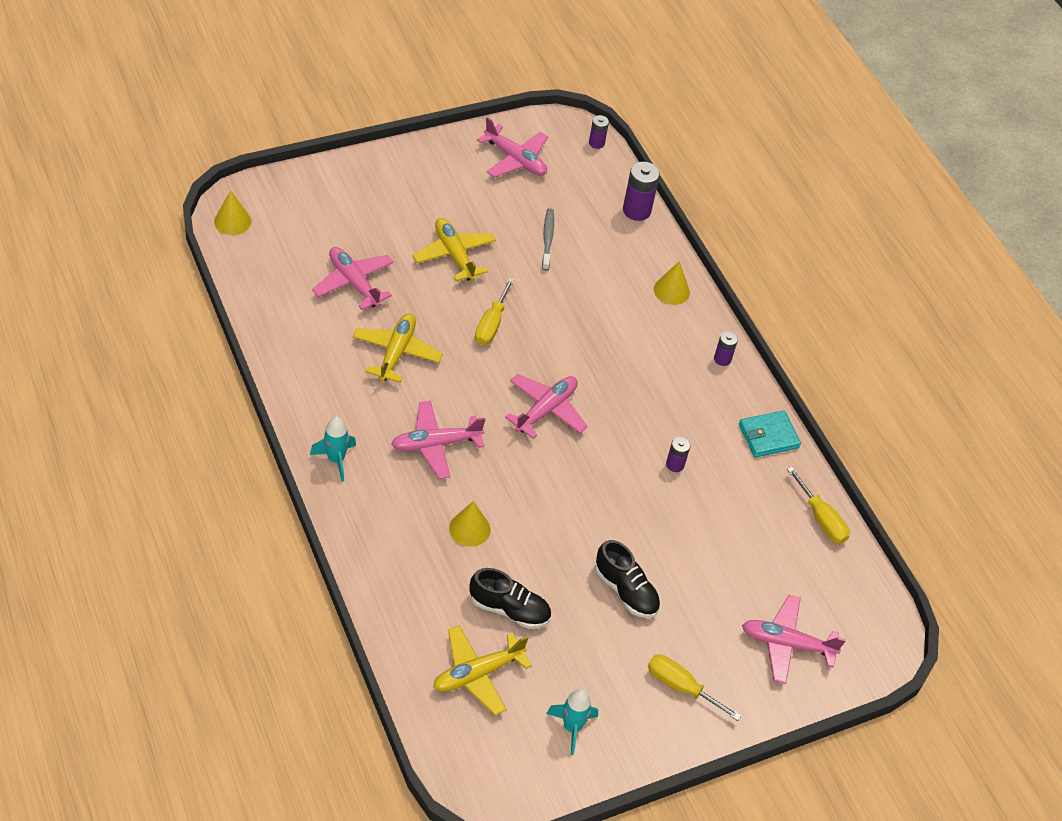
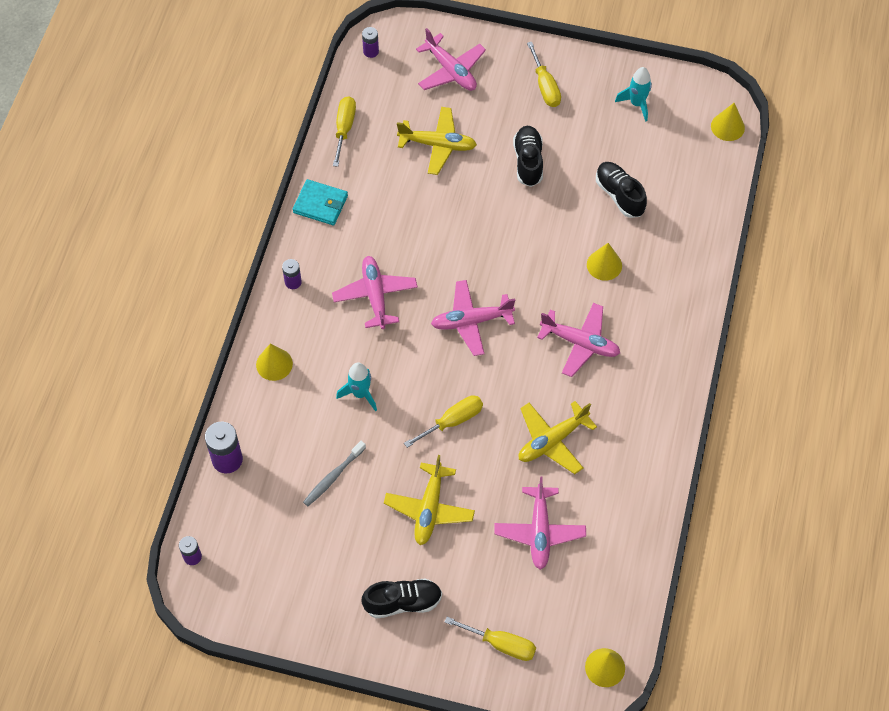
camera: 135 degrees left, 10 degrees up
(324, 198) = (501, 644): none -> yellow screwdriver
(336, 460) = (667, 375): turquoise rocket -> turquoise rocket (360, 394)
(420, 188) = (403, 602): none -> black shoe
(455, 762) = (727, 127): none -> yellow cone
(478, 674) = (673, 168): yellow plane -> yellow plane (437, 145)
(515, 159) = (286, 583): pink plane -> pink plane (375, 296)
(675, 464) = (411, 224): purple battery -> purple battery (371, 51)

